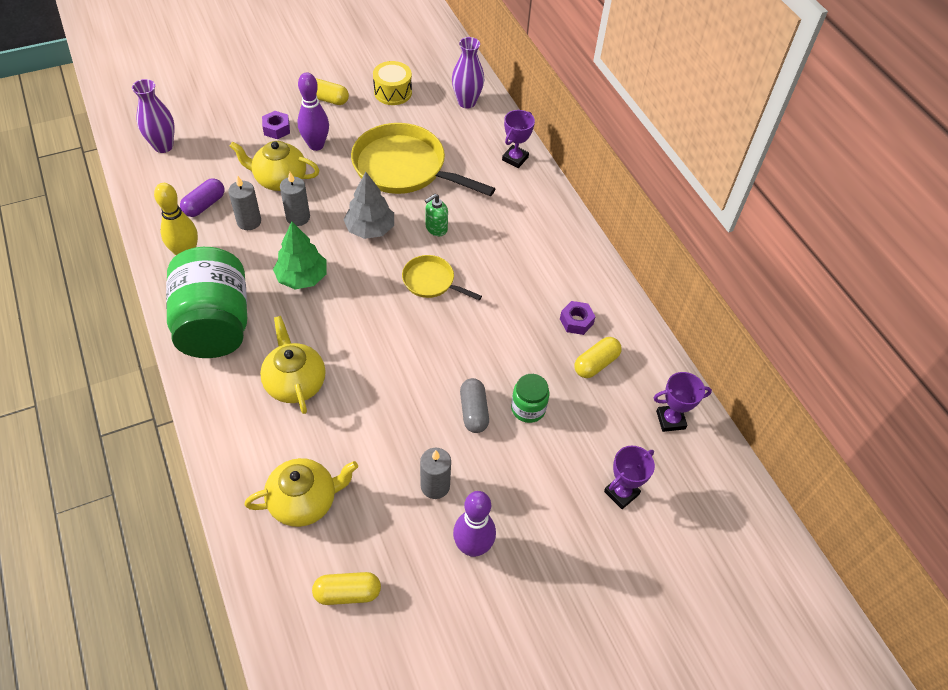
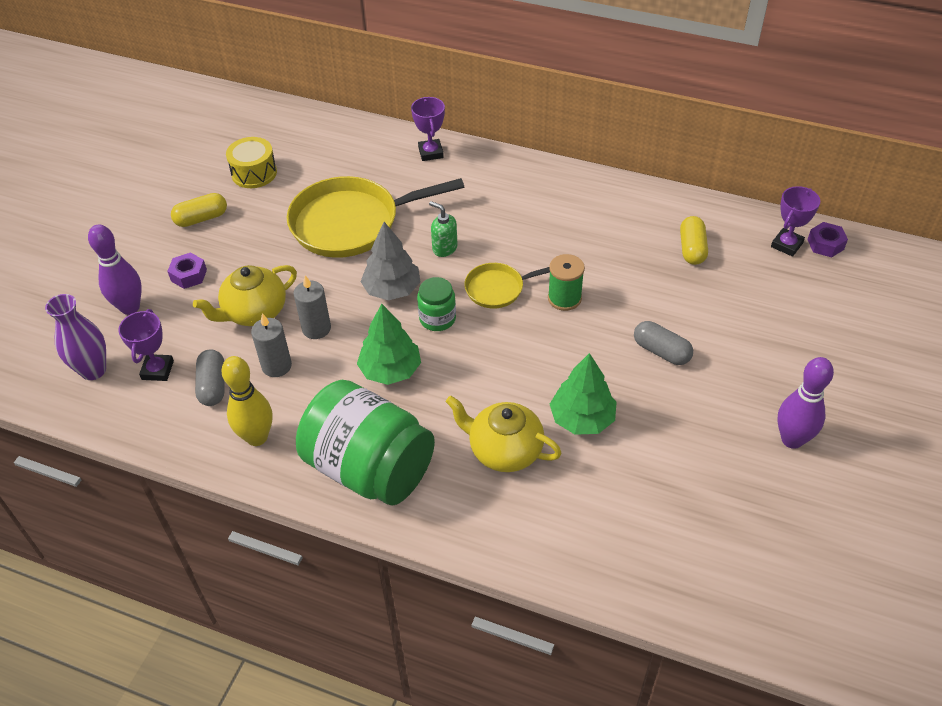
camera: 40 degrees left, 5 degrees down
(204, 205) = (213, 385): purple capsule -> grey capsule
(304, 501) = (639, 525): yellow teapot -> none
(316, 145) = (246, 261): purple bowling pin -> purple bowling pin (130, 307)
(347, 593) = (761, 554): yellow capsule -> none
(364, 407) = (582, 419): none -> green tree
(435, 486) = (710, 425): grey candle -> none
(436, 228) = (444, 248): green soap dispenser -> green soap dispenser turned 120 degrees clockwise
(463, 323) = (564, 298): none -> green spool
(466, 102) = (330, 138): purple vase -> none
(528, 408) = (693, 316): green jar -> green jar (437, 319)
(576, 321) = (639, 232): purple nut -> purple nut (825, 244)
(621, 493) = (825, 317): purple trophy -> purple trophy (157, 370)

